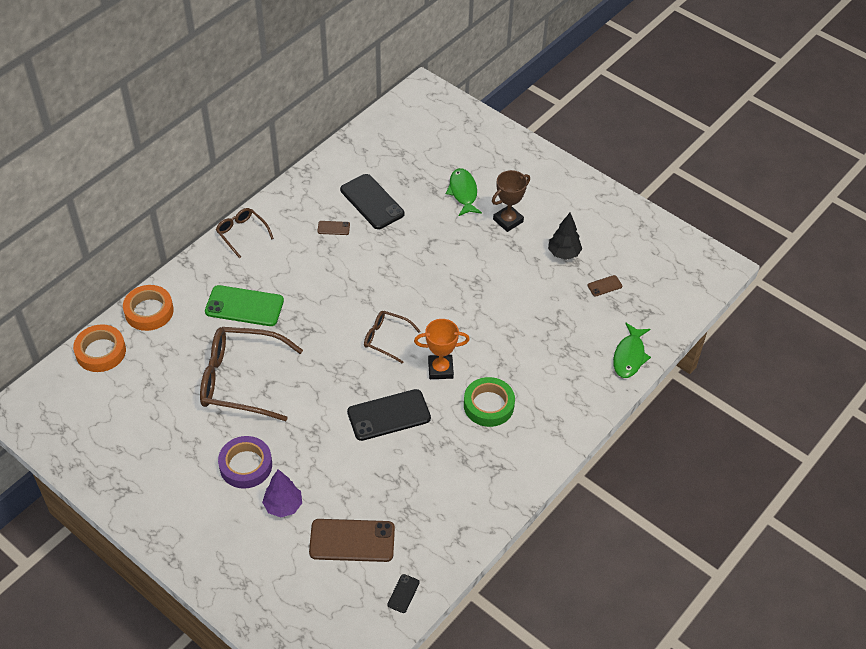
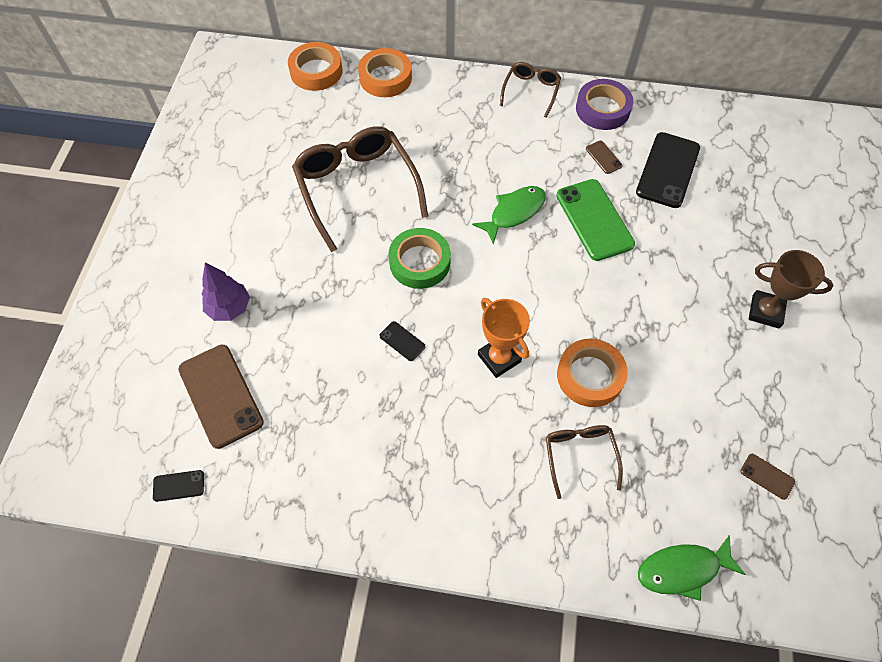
camera: 60 degrees right, 10 degrees up
(244, 306) = (446, 142): green phone -> green phone (594, 220)
(246, 465) = (259, 249): purple tape -> purple tape (602, 109)
(386, 338) = (500, 282): brown glasses -> brown glasses (579, 455)
(389, 415) = (402, 341): black phone -> black phone, size x0.45
(463, 192) = (762, 244): green fish -> green fish (514, 212)
(486, 330) = (590, 376): none -> orange tape
(488, 405) = (485, 437): green tape -> green tape (419, 262)
(563, 253) = (773, 399): black tree -> none

